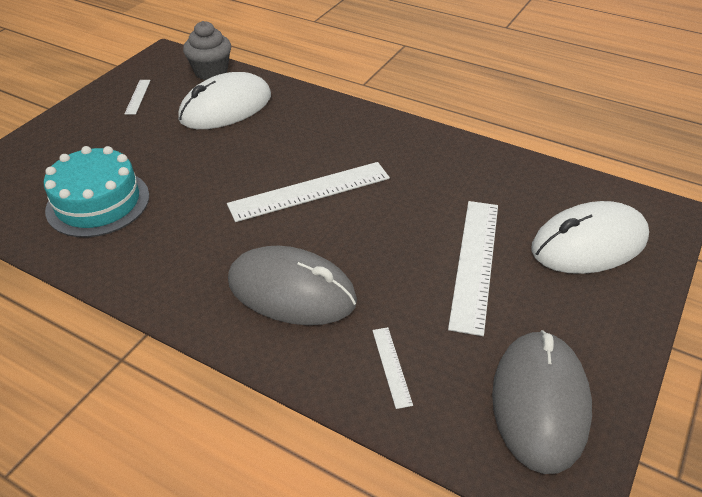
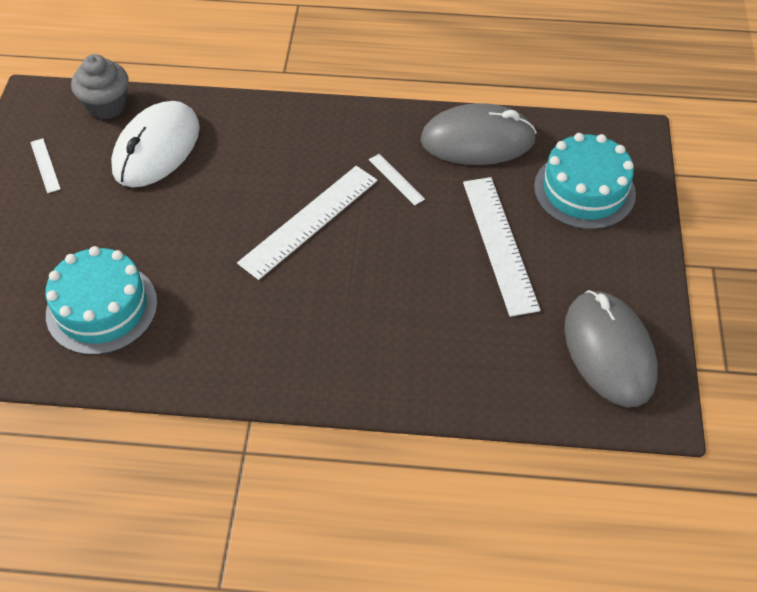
camera: 25 degrees left, 10 degrees up
(291, 291) = (356, 330): grey mouse -> grey mouse (477, 140)
(391, 366) = (481, 366): white ruler -> white ruler (396, 179)
(589, 243) = (584, 190): white mouse -> turquoise cake

